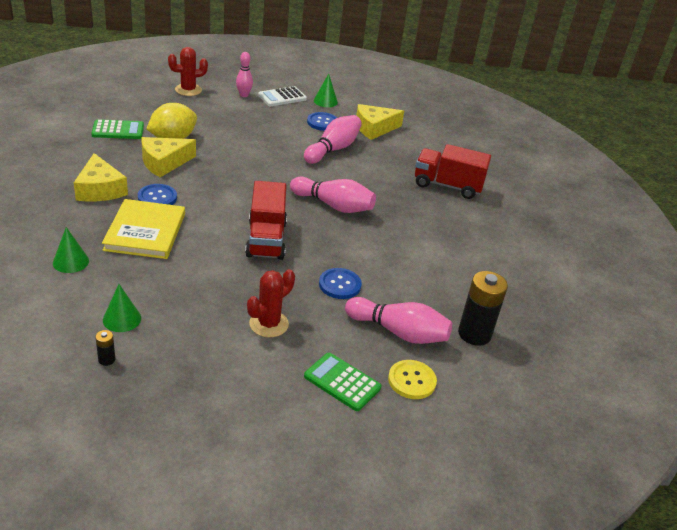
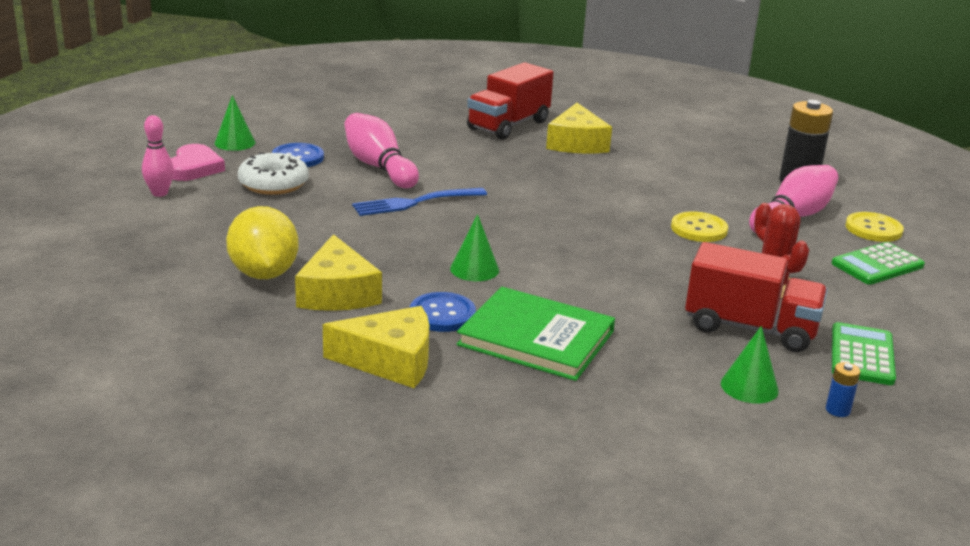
camera: 65 degrees left, 10 degrees down
(70, 262) = (597, 413): green cone -> green cone (474, 269)
(106, 360) = (837, 410): black battery -> blue battery
(118, 130) = (194, 318): green calculator -> green calculator (862, 355)
(145, 232) = (536, 338): yellow book -> green book
(188, 90) = (97, 233): red cactus -> none
(266, 239) = (587, 254): red truck -> red truck (750, 328)
(281, 122) = (273, 184): none -> white donut
(282, 97) = (194, 168): white calculator -> pink heart
(293, 169) = (415, 202): none -> blue fork
(333, 205) = (523, 196): pink bowling pin -> none
(340, 285) = (699, 229): blue button -> yellow button
(374, 128) = (340, 131): yellow cheese -> yellow cheese (577, 143)

